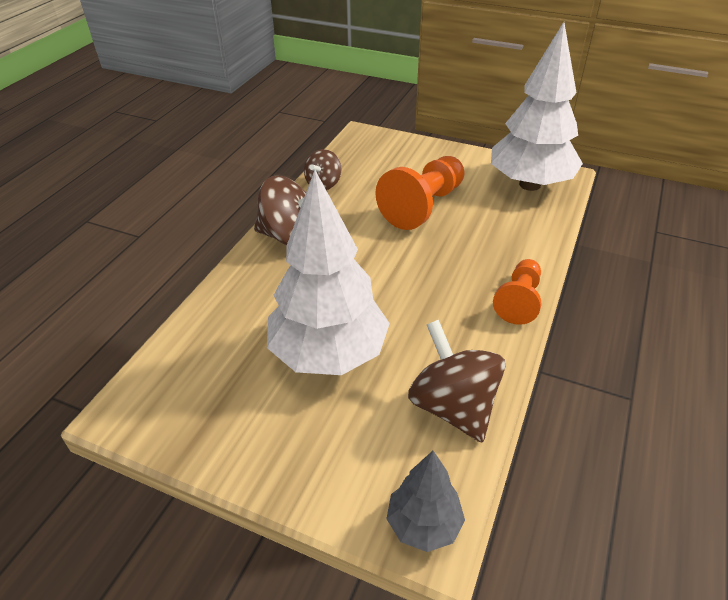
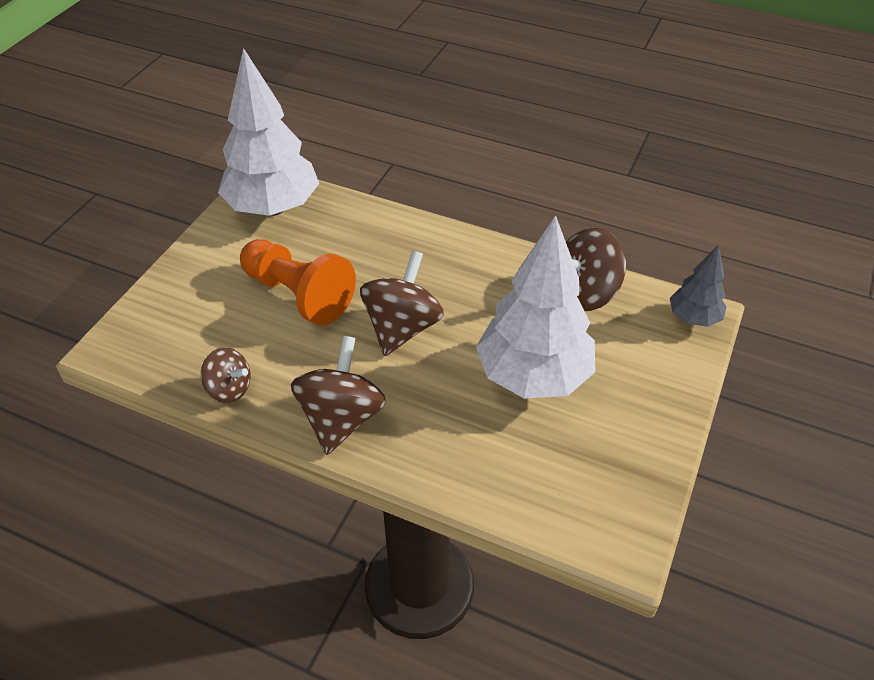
camera: 90 degrees left, 5 degrees up
(389, 265) = (402, 328): none -> brown spinning top
(519, 301) = (458, 240): orange pawn -> none

